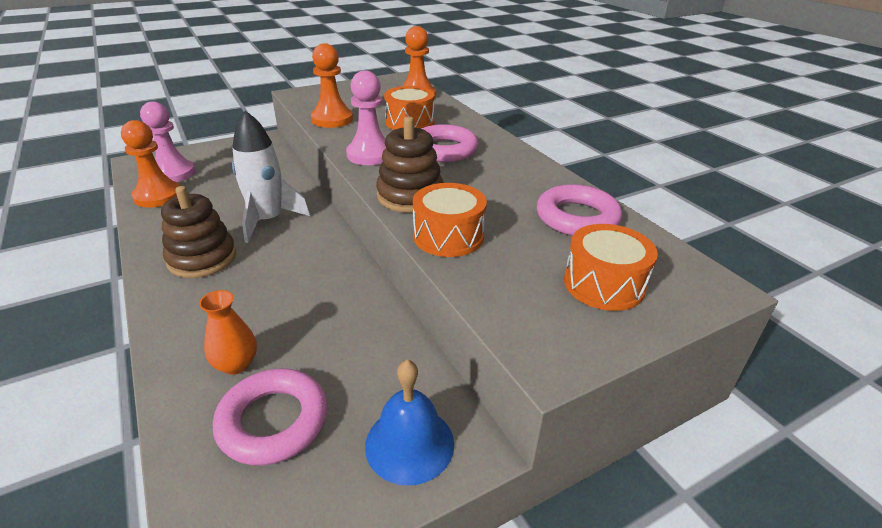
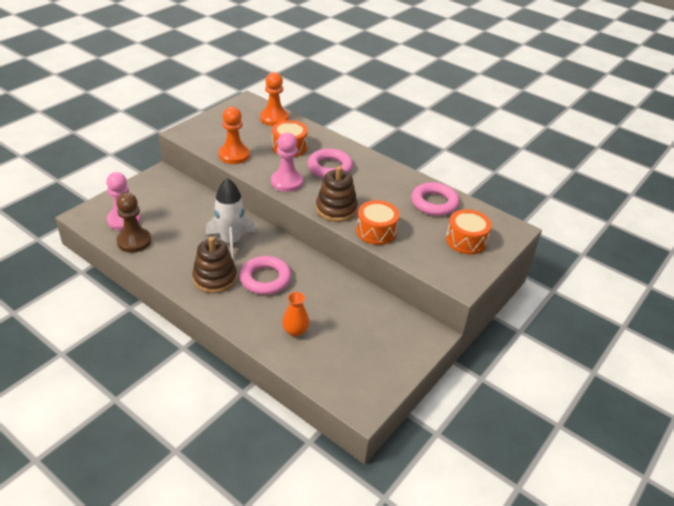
camera: 25 degrees left, 5 degrees up
(158, 196) = (134, 241): orange pawn -> brown pawn
(273, 421) = (338, 350): pink ring -> pink ring (265, 279)
(409, 444) = (407, 340): blue bell -> none

